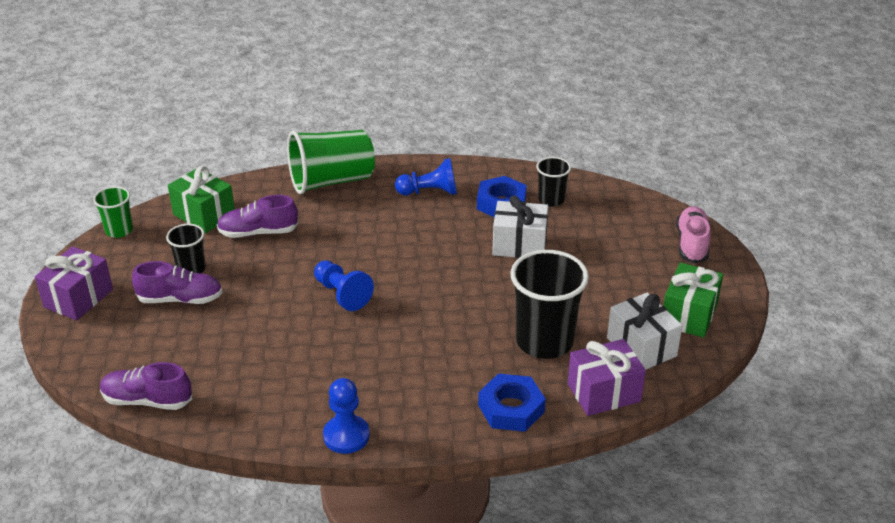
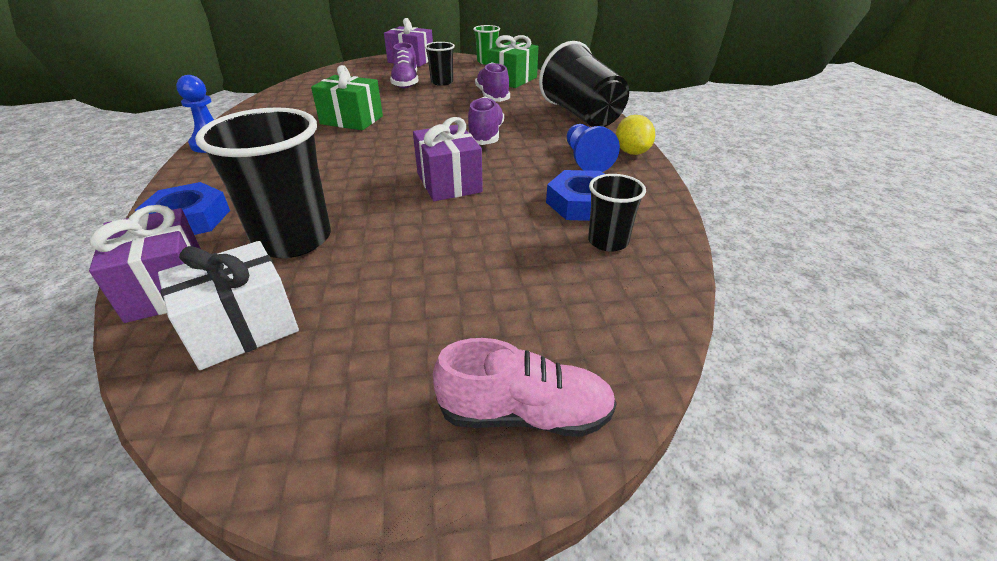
camera: 85 degrees right, 0 degrees up
(147, 400) = (298, 84): purple shoe -> purple shoe (486, 135)
(331, 181) = (581, 115): green cup -> black cup
(342, 294) = (404, 130): blue pawn -> none
(419, 167) = (632, 152): none -> yellow lemon
(461, 265) = (449, 183): none -> purple gift
(519, 245) = (493, 218): white gift -> none
(689, 315) = (302, 394): green gift -> green gift (352, 120)

